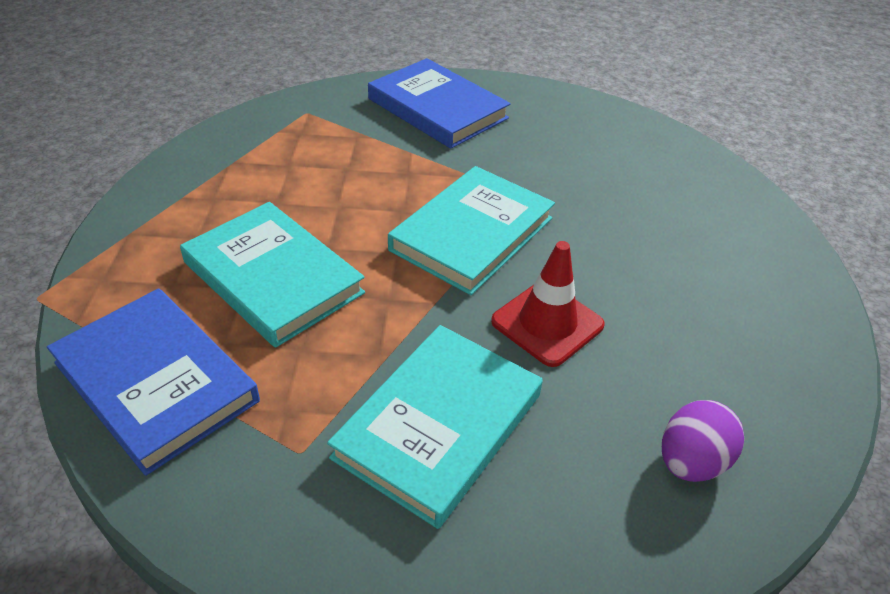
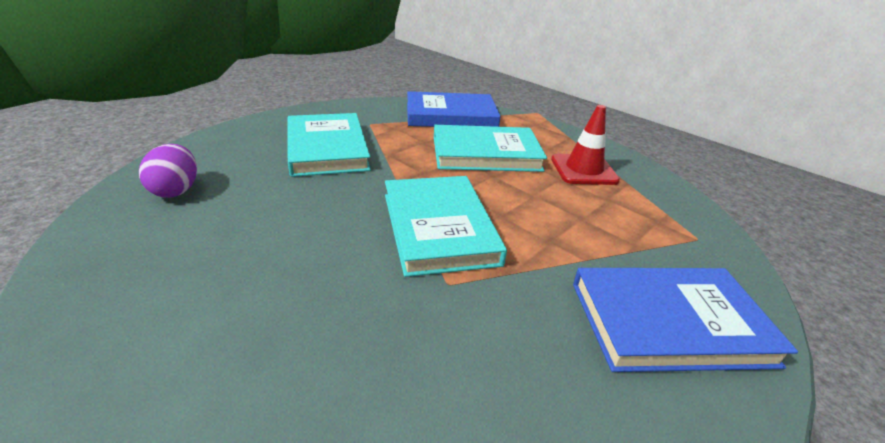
camera: 130 degrees right, 10 degrees down
(547, 323) = (321, 207): red traffic cone -> red traffic cone (583, 170)

